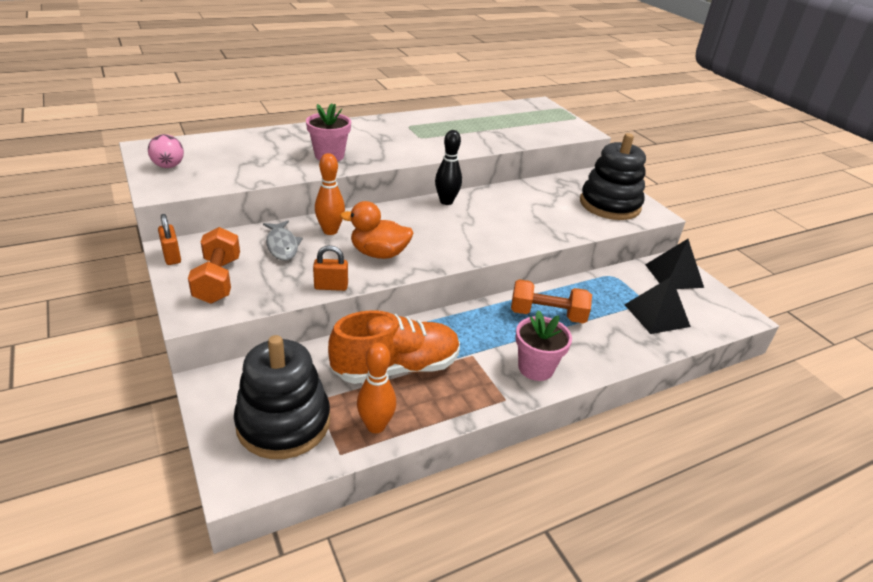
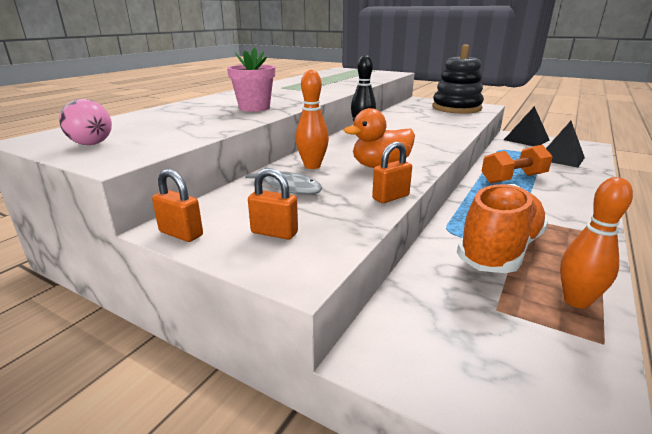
camera: 30 degrees left, 10 degrees down
(218, 280) = (274, 233): orange dumbbell -> orange padlock
(283, 423) = (511, 347): black stacking toy -> none
(535, 368) = (572, 208): pink flower pot -> none

